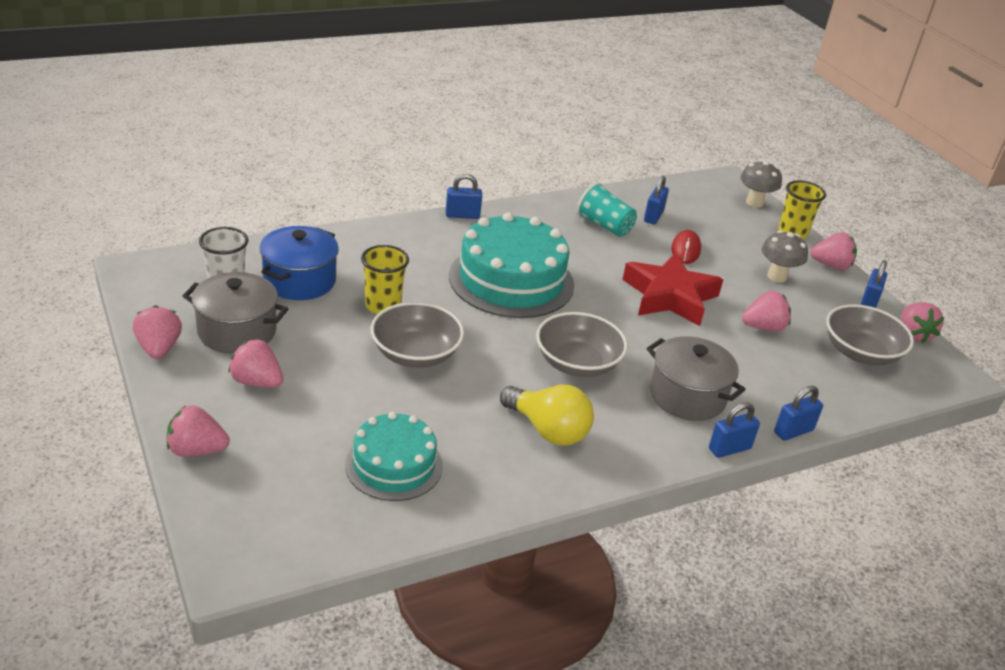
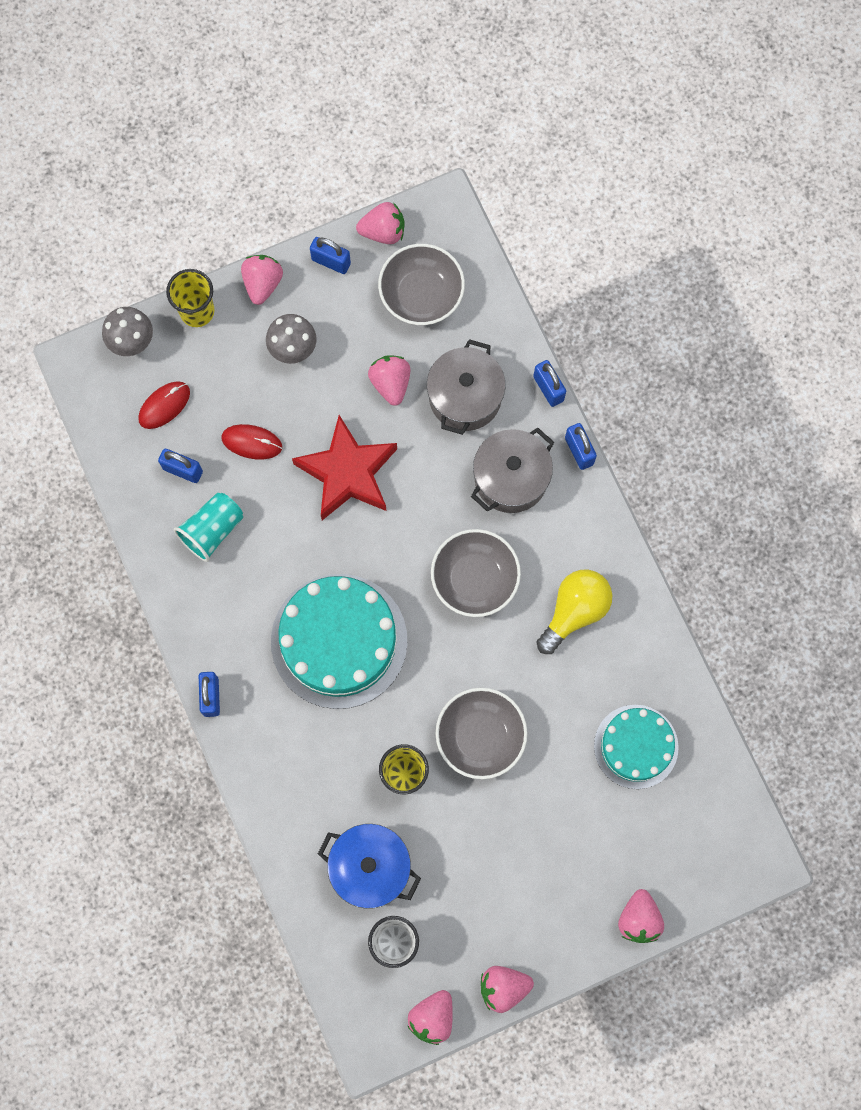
camera: 85 degrees left, 40 degrees up
(237, 331) = (466, 917): grey pot -> grey pot (465, 397)
(257, 382) = (541, 883): pink strawberry -> pink strawberry (432, 1017)
(706, 212) = (164, 406): none -> red mouse

